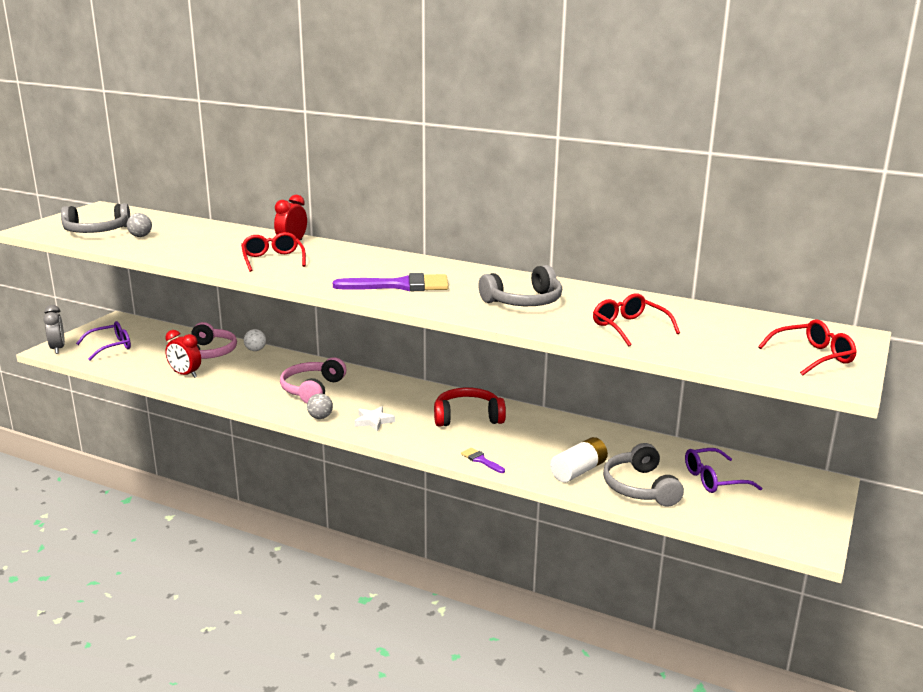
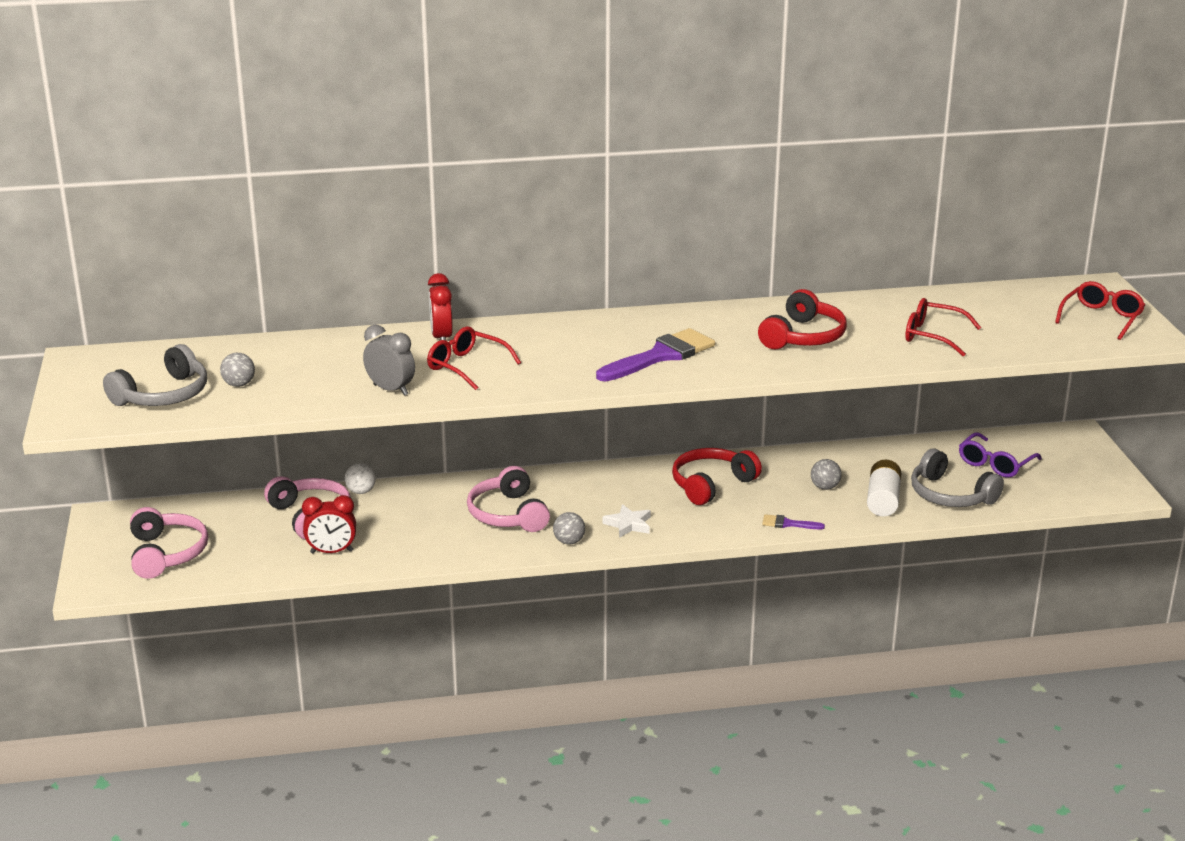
camera: 35 degrees left, 5 degrees up
(58, 349) = (99, 582): grey clock -> grey clock (390, 390)
(110, 347) = (167, 553): purple glasses -> pink headphones
(524, 302) = (803, 337): grey headphones -> red headphones
(547, 447) = (825, 487): none -> grey ball

